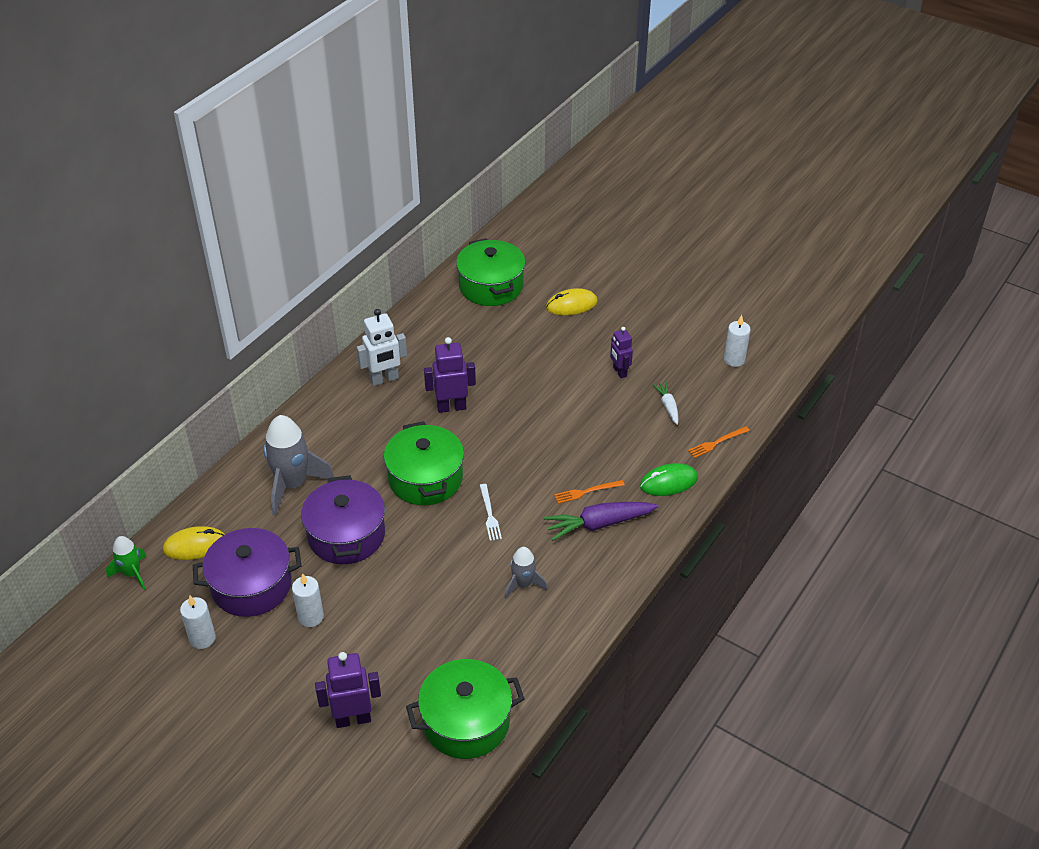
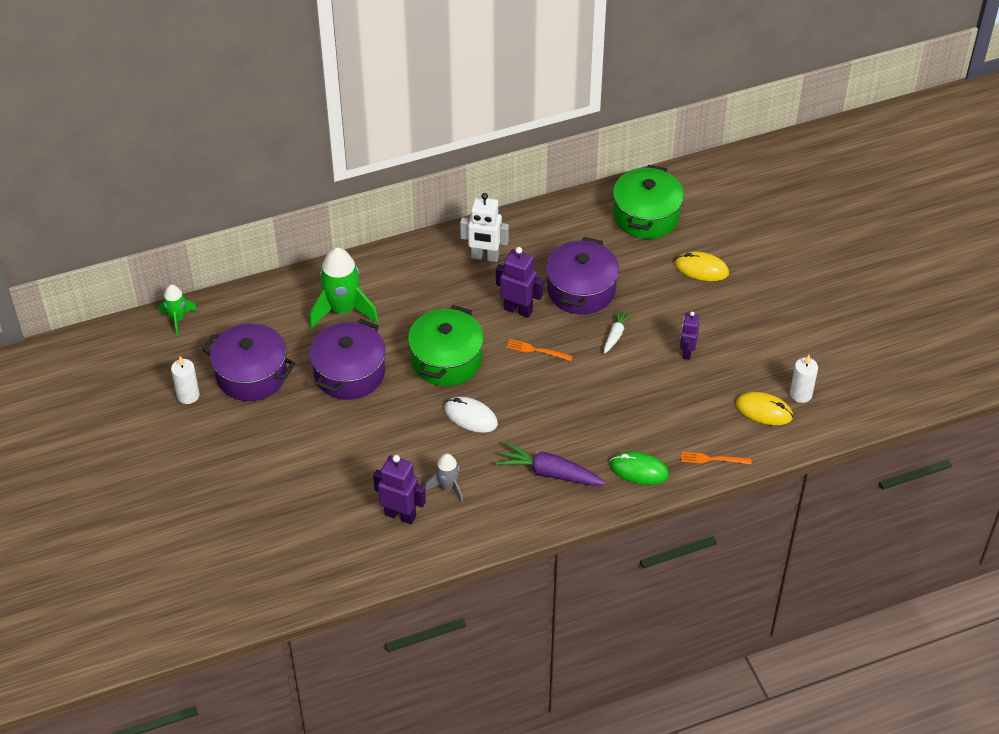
camera: 35 degrees right, 5 degrees up
(195, 545) = (236, 321): yellow mouse -> yellow mouse (764, 410)
(292, 484) = (343, 310): grey rocket -> green rocket
(311, 617) = (273, 422): white candle -> none
(353, 719) = (242, 515): purple robot -> purple robot (400, 515)
(466, 722) = (318, 564): green pot -> none
(489, 514) = (470, 416): white fork -> white mouse
(490, 366) = (581, 290): none -> purple pot
(586, 492) = (564, 441): orange fork -> orange fork (536, 350)
(668, 406) = (700, 405): white carrot -> white carrot (615, 334)

